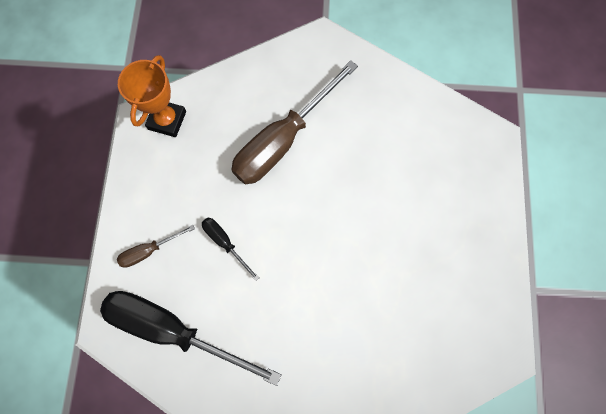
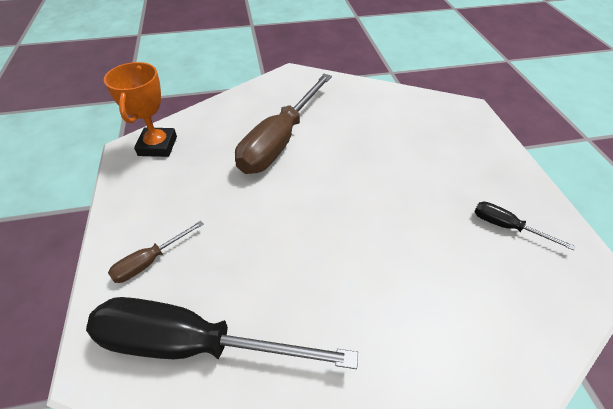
camera: 15 degrees left, 25 degrees down
(225, 243) = (242, 234): black screwdriver -> black screwdriver (506, 227)

